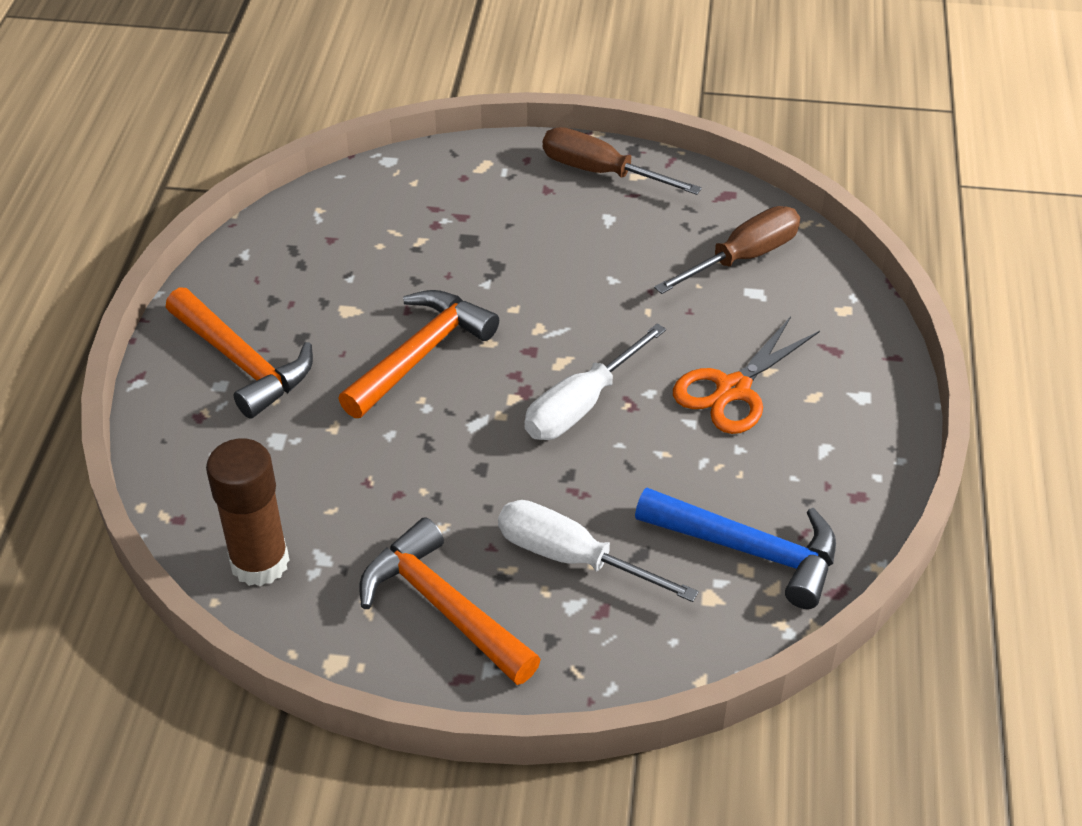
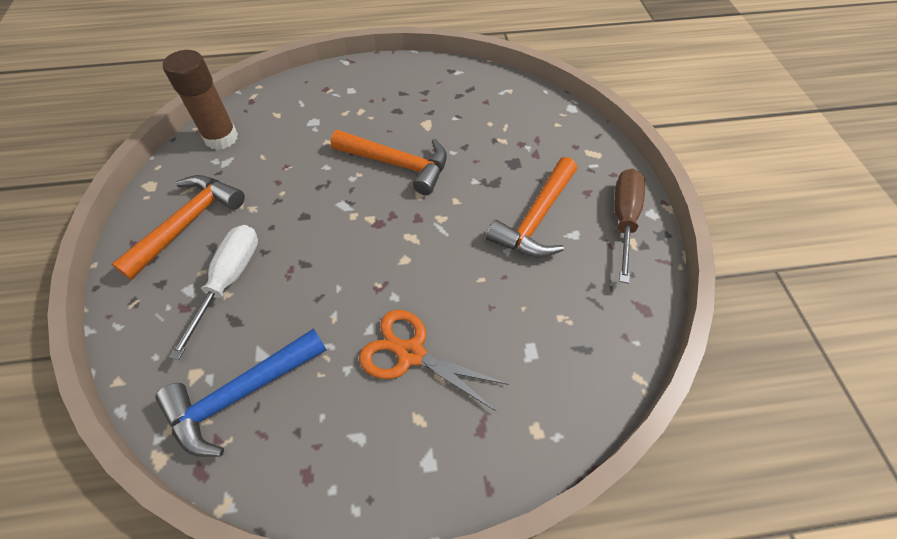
camera: 75 degrees right, 10 degrees up
(243, 363) = (370, 93): orange hammer -> orange hammer (536, 219)
(581, 405) = (371, 257): white screwdriver -> none
(743, 257) = (570, 335): brown screwdriver -> none
(750, 550) = (240, 395): blue hammer -> blue hammer turned 45 degrees clockwise

